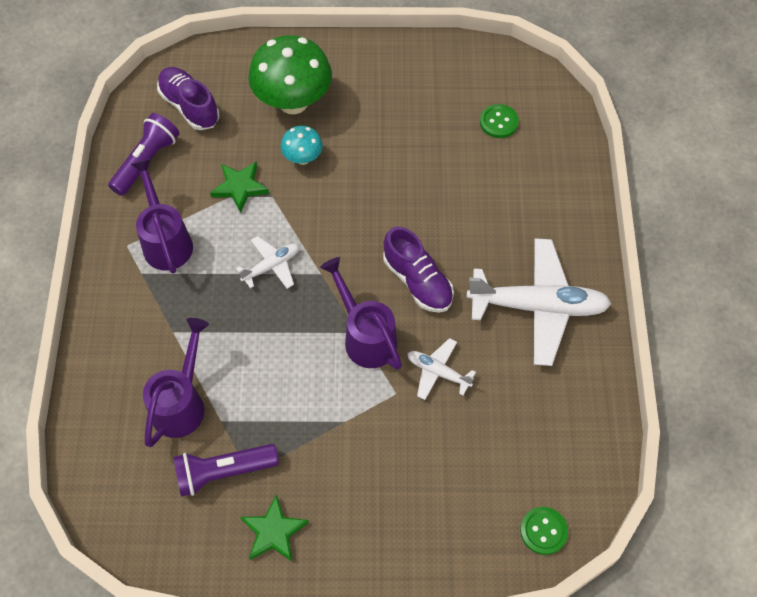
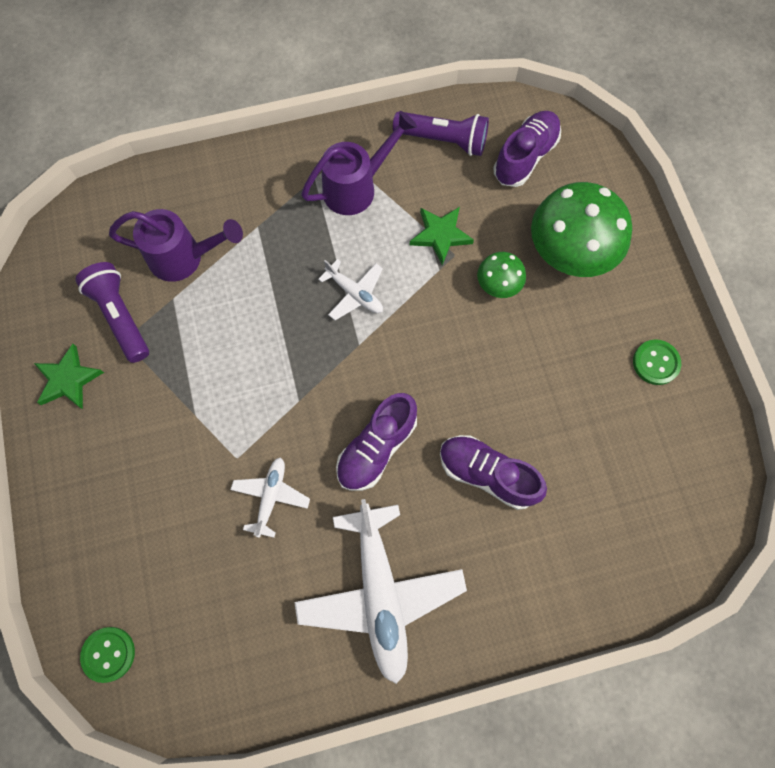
camera: 75 degrees right, 10 degrees up
(303, 158) = (498, 286): turquoise mushroom -> green mushroom
(365, 336) = (295, 410): purple watering can -> none
(461, 208) = (487, 474): none -> purple shoe
(498, 122) = (625, 491): green button -> green button (656, 363)

